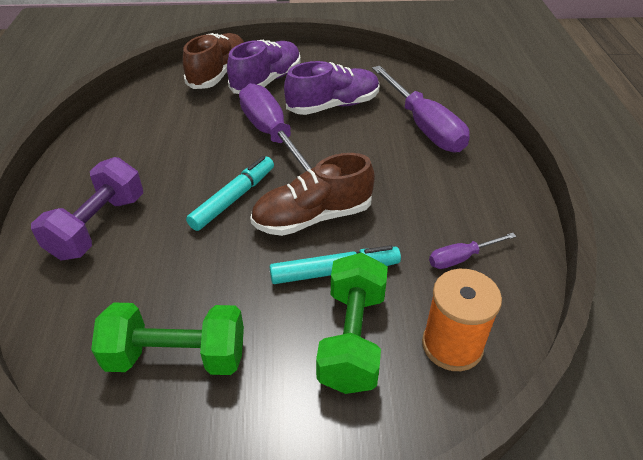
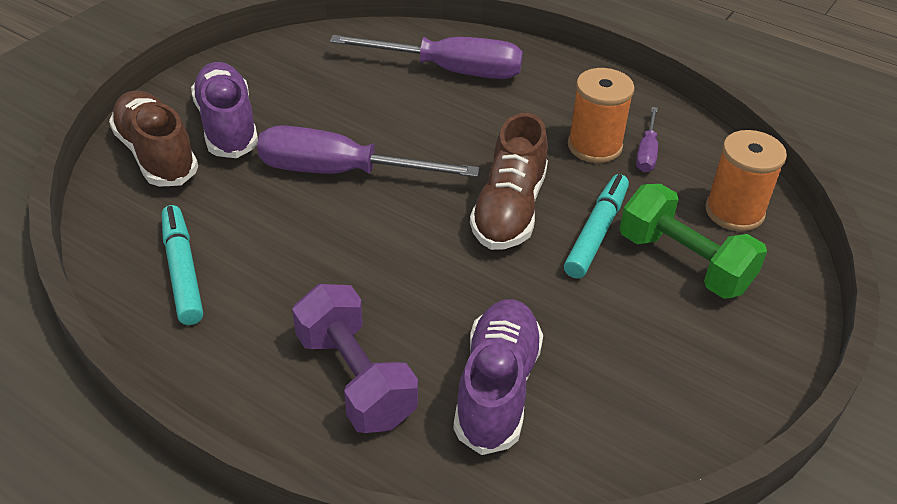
camera: 55 degrees left, 0 degrees up
(177, 356) = (615, 387): green dumbbell -> none
(233, 198) = (421, 250): turquoise marker -> turquoise marker (182, 271)
(333, 106) = (342, 105): purple shoe -> purple shoe (497, 388)
(432, 227) = (594, 146): none -> orange spool

